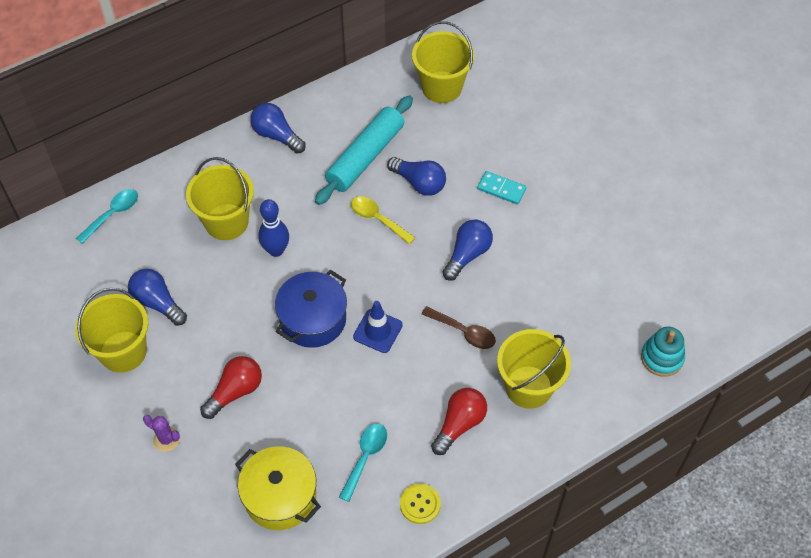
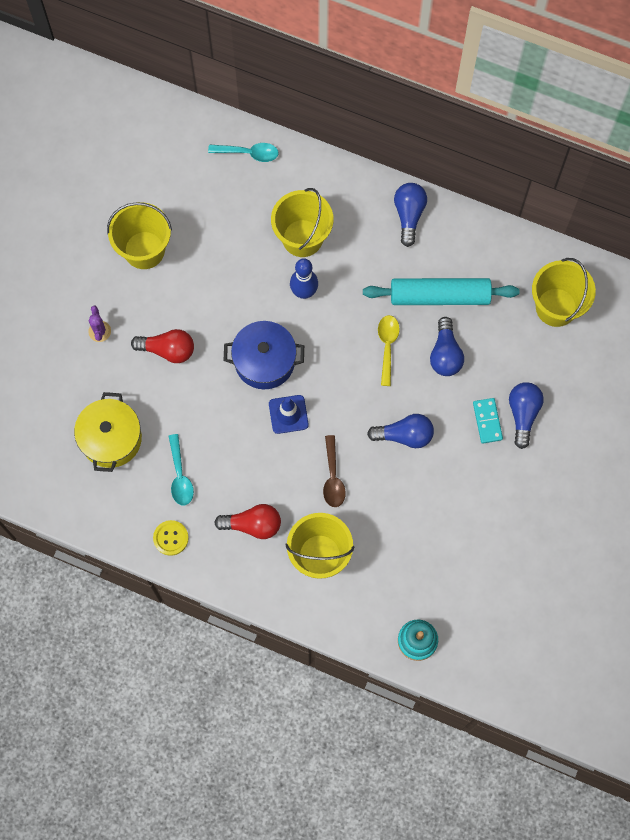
camera: 55 degrees right, 15 degrees up
(158, 303) = (199, 243): blue light bulb -> blue light bulb (523, 414)
(365, 457) = (180, 476): turquoise spoon -> turquoise spoon turned 90 degrees clockwise

